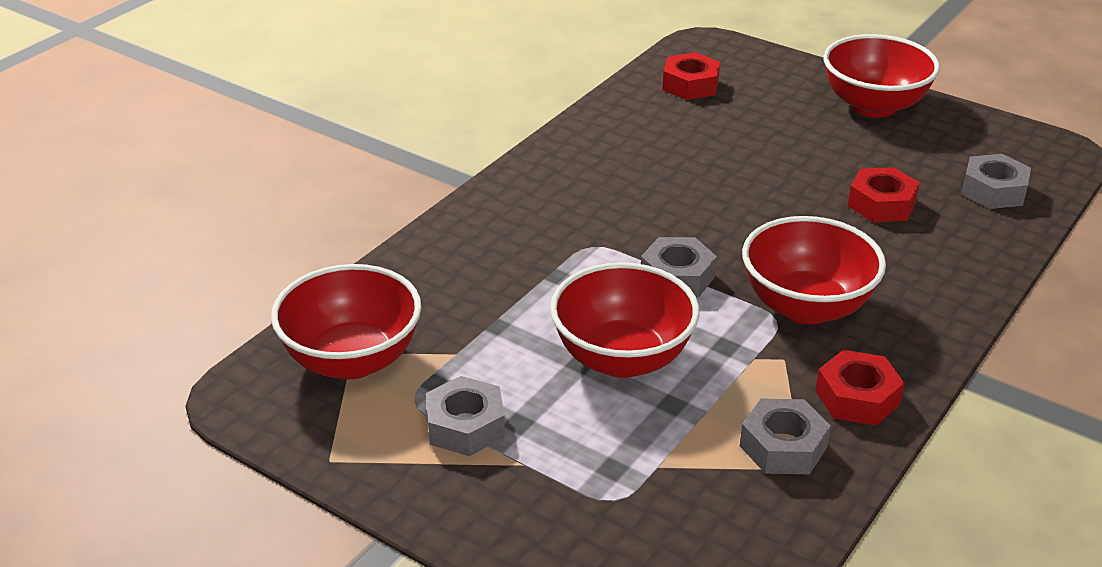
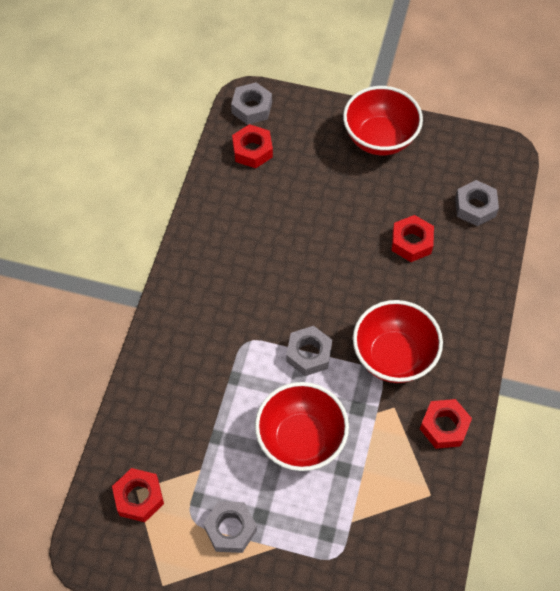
camera: 20 degrees left, 25 degrees up
(352, 360) = (139, 497): red bowl -> red nut
(783, 446) = (415, 481): grey nut -> grey nut (252, 108)

